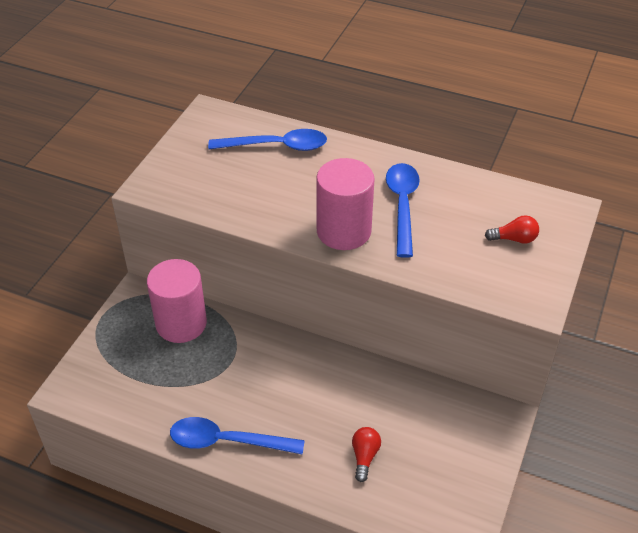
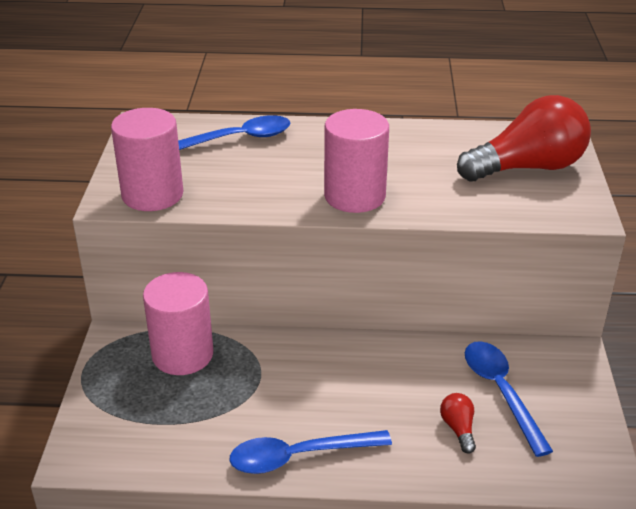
camera: 20 degrees left, 10 degrees down
(181, 188) = (152, 195): none -> pink cylinder
(402, 205) = (400, 163): blue spoon -> blue spoon (501, 392)
(514, 239) = (527, 168): red light bulb -> red light bulb, size x2.45

